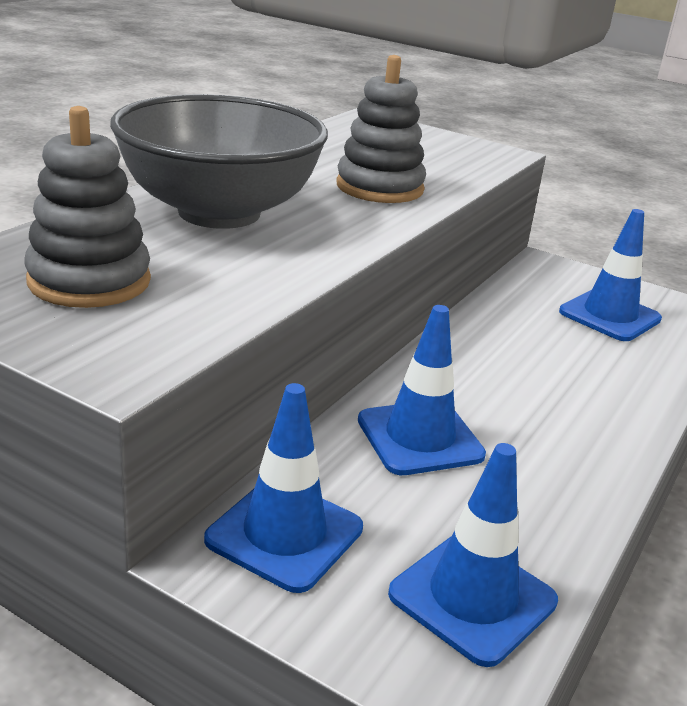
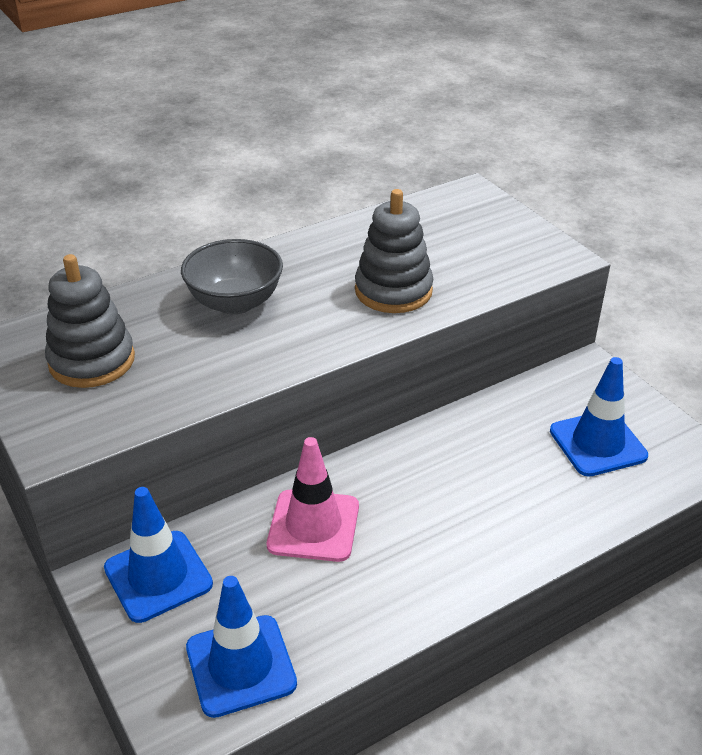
camera: 30 degrees right, 10 degrees up
(219, 212) = (235, 302): grey bowl -> grey bowl, size x0.61
(420, 438) = (313, 526): blue traffic cone -> pink traffic cone

